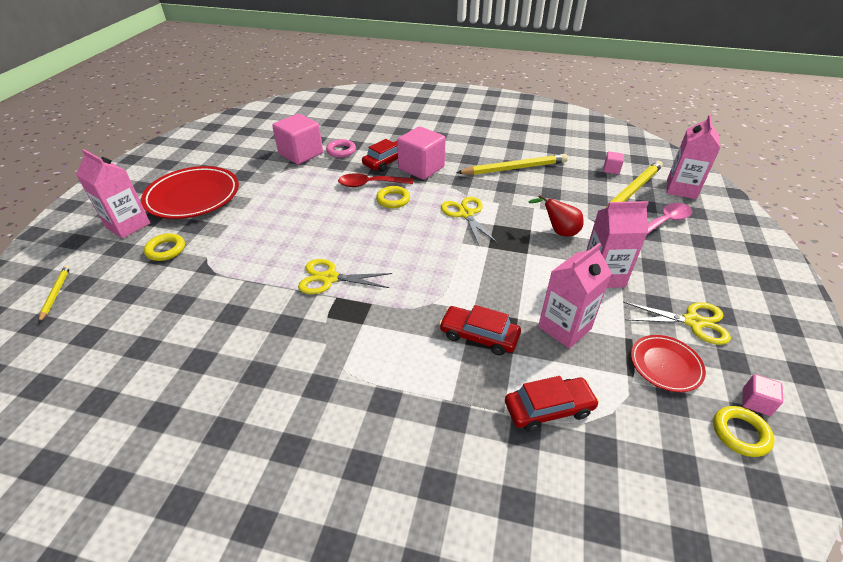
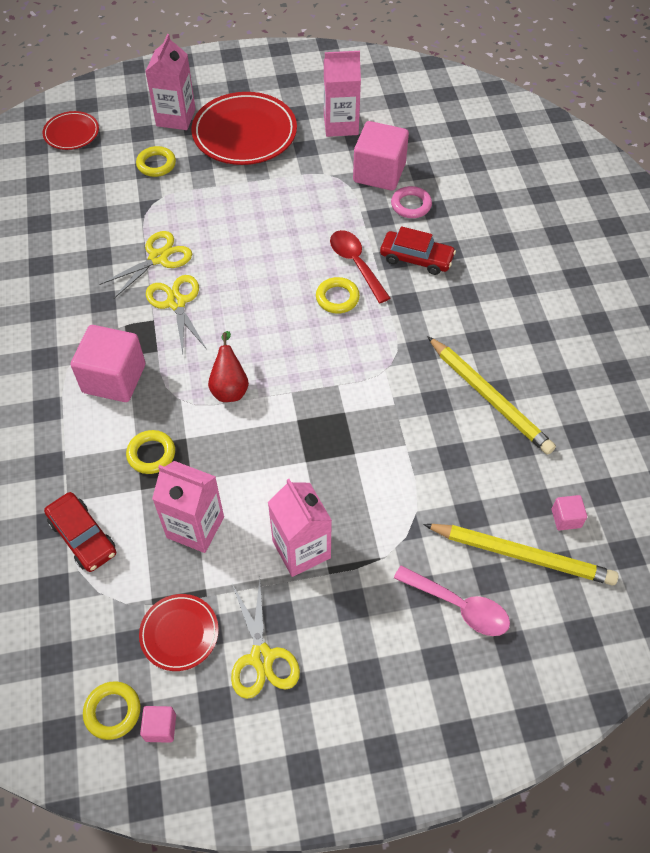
camera: 65 degrees right, 15 degrees up
(56, 293) = (71, 133): yellow pencil -> red plate
(421, 168) = (423, 298): pink cube -> pink cube (114, 378)
(466, 214) = (349, 378): yellow scissors -> yellow scissors (158, 258)
(479, 336) = (151, 454): red car -> yellow ring
(558, 232) = (366, 484): red pear -> red pear (229, 388)
(681, 189) = (568, 622): pink carton -> pink carton (341, 125)

